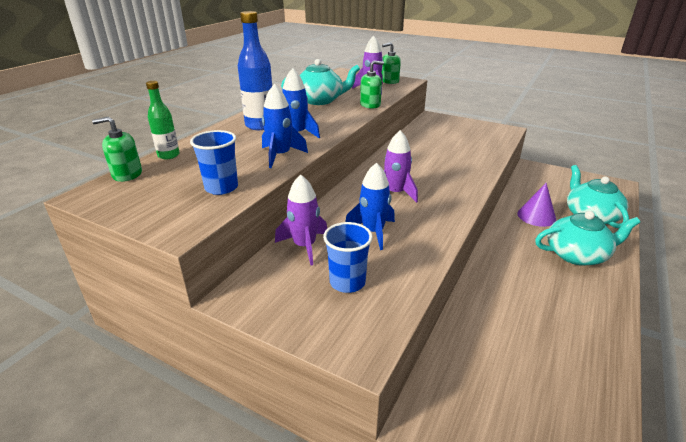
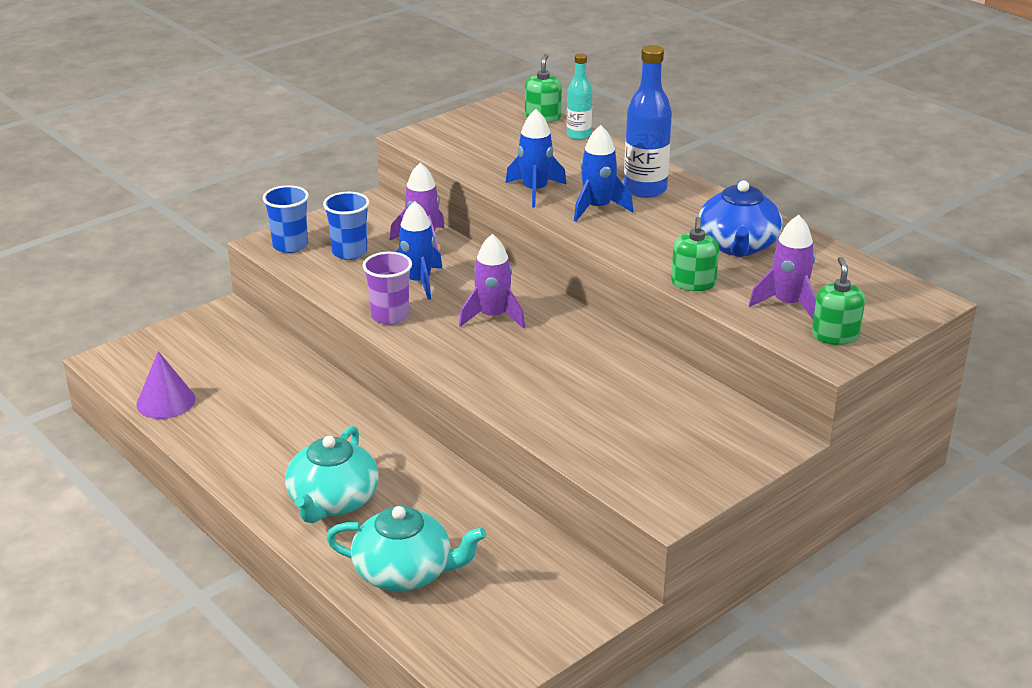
camera: 110 degrees right, 0 degrees up
(168, 155) = (578, 135): green bottle -> turquoise bottle
(221, 188) = (478, 156): blue cup -> blue cup (290, 245)
(320, 100) = (737, 246): turquoise teapot -> blue teapot
(430, 232) = (390, 316): none -> purple cup
(536, 216) = (443, 512): purple cone -> purple cone (166, 401)

